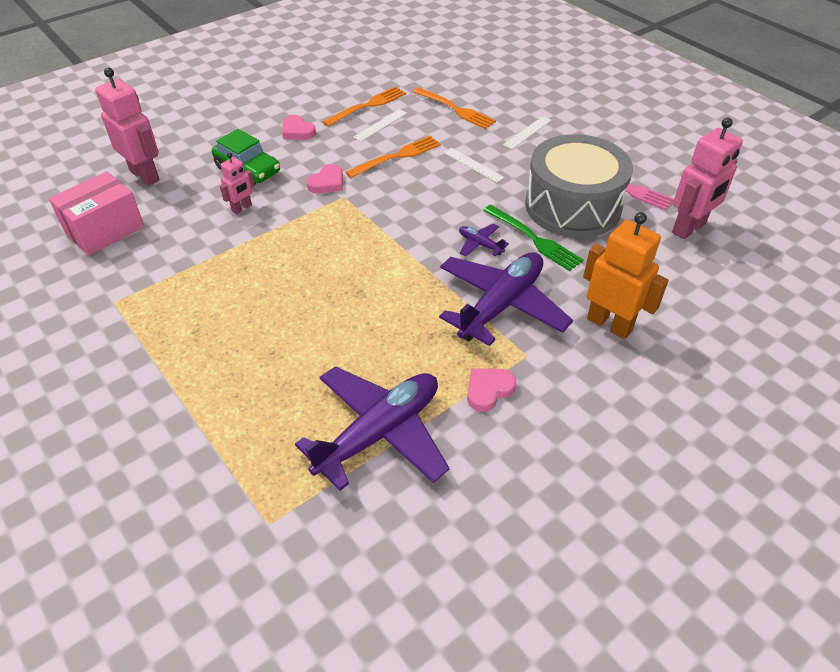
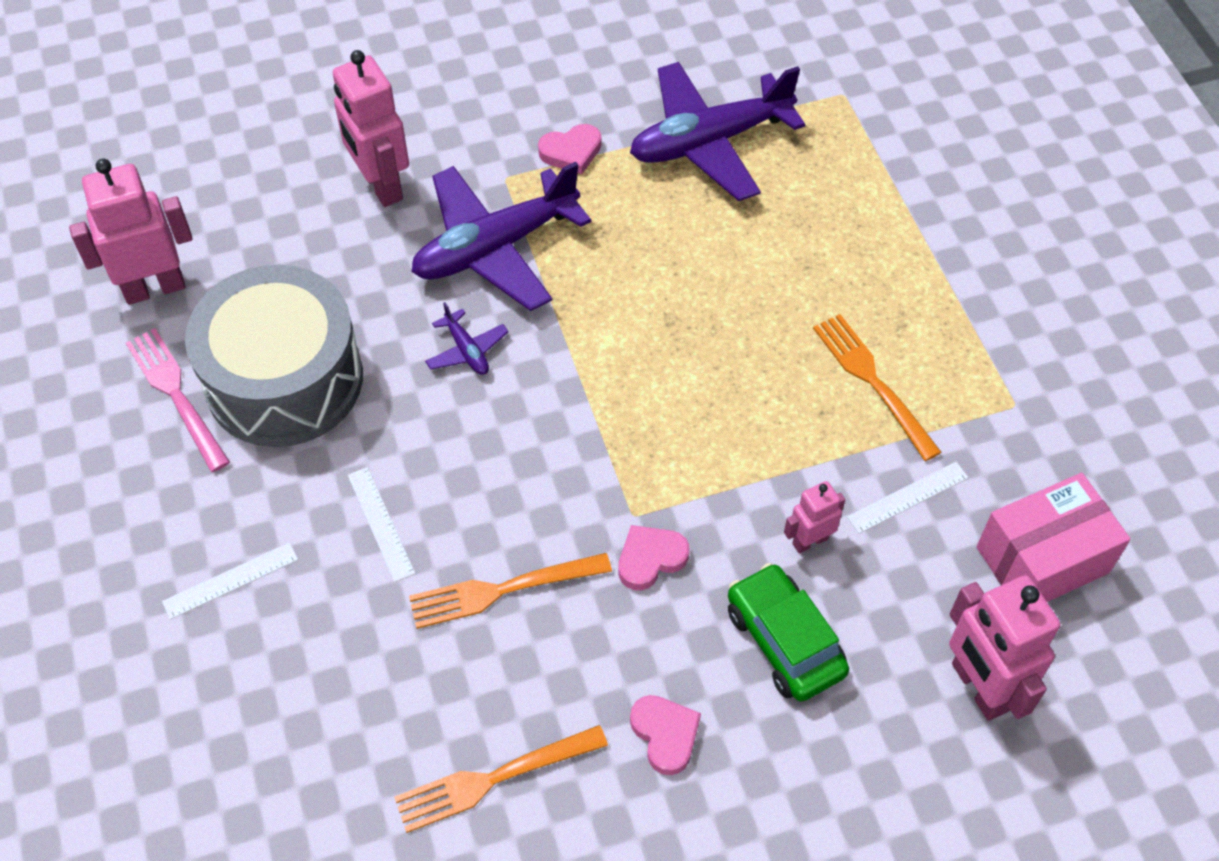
camera: 160 degrees left, 10 degrees up
(380, 125) = (493, 700): white ruler -> white ruler (908, 497)
(455, 109) = (321, 702): orange fork -> orange fork (873, 382)
(534, 239) = (384, 336): green fork -> none
(609, 324) = (381, 185): orange robot -> pink robot

